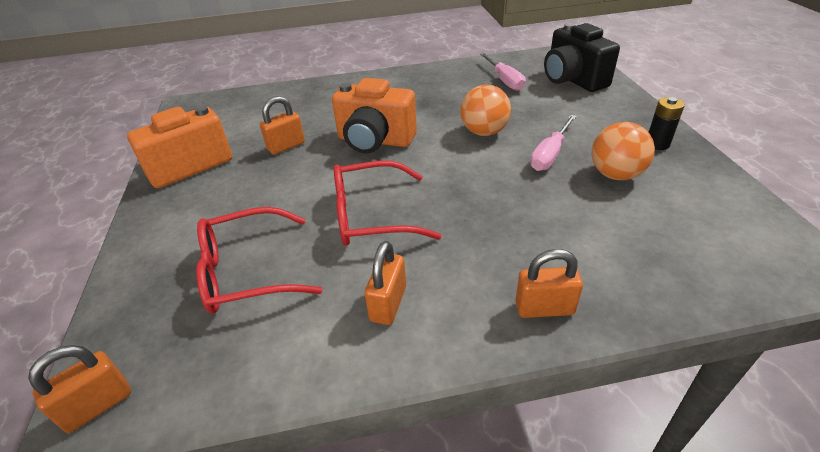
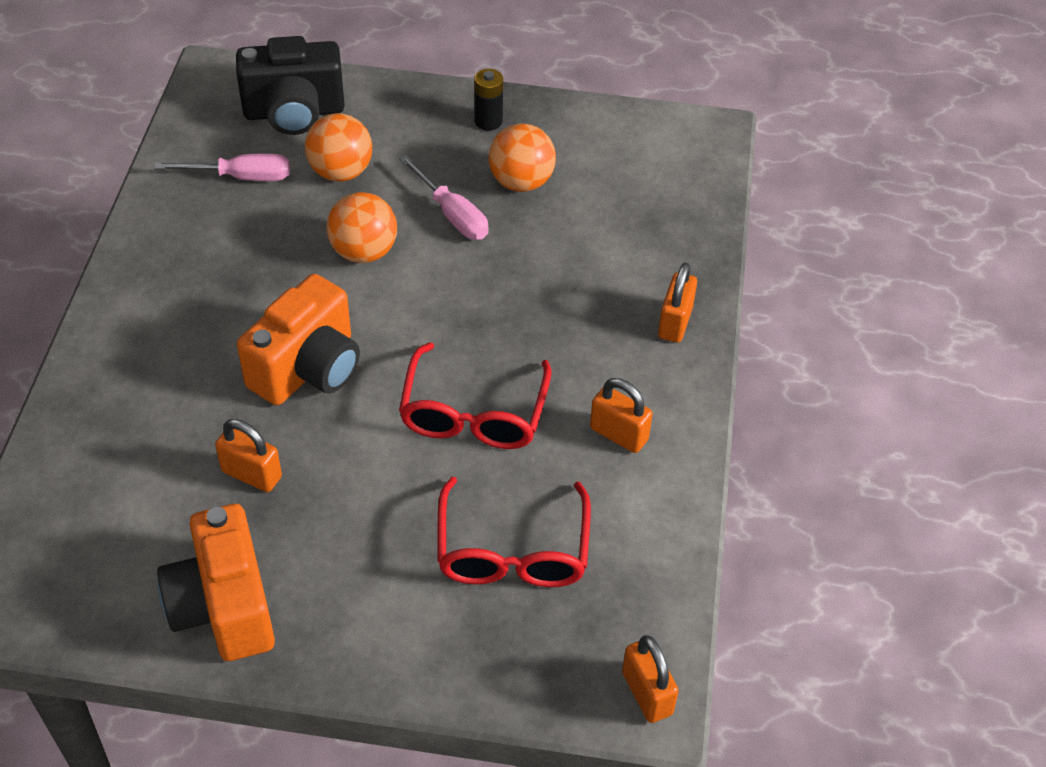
camera: 75 degrees left, 10 degrees up
(286, 146) = (251, 474): orange padlock -> orange padlock turned 45 degrees counterclockwise
(542, 106) = (341, 172): none -> orange ball

